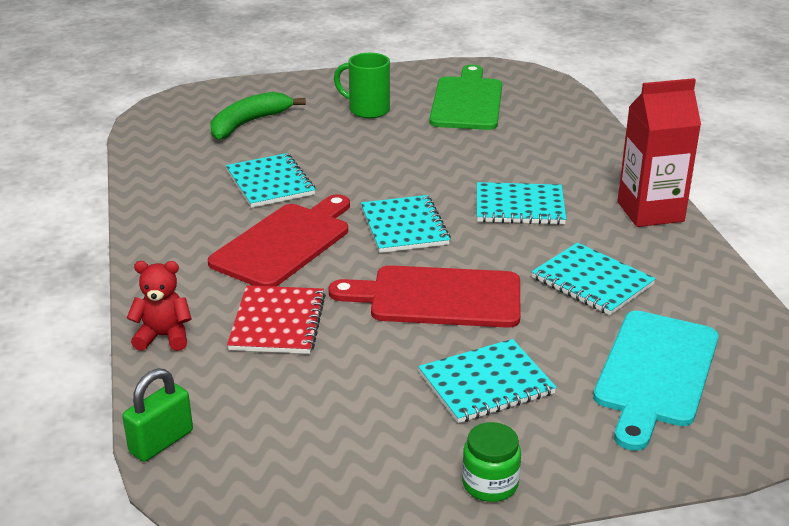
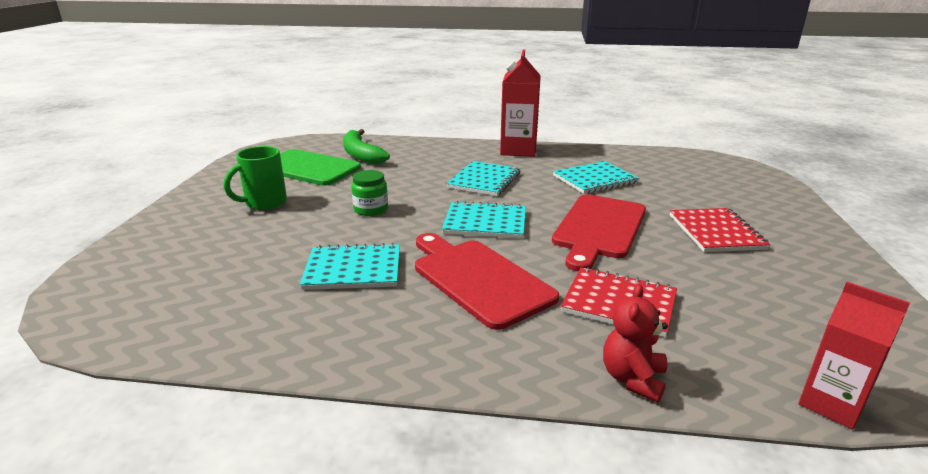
camera: 70 degrees left, 5 degrees down
(161, 442) = (831, 404): green padlock -> red carton
(248, 123) = (207, 263): green banana -> green banana (361, 155)
(486, 384) = (716, 232): turquoise notebook -> red notebook
(490, 484) = (834, 252): green jar -> green jar (371, 209)
(655, 373) = (701, 184): turquoise cutting board -> none

